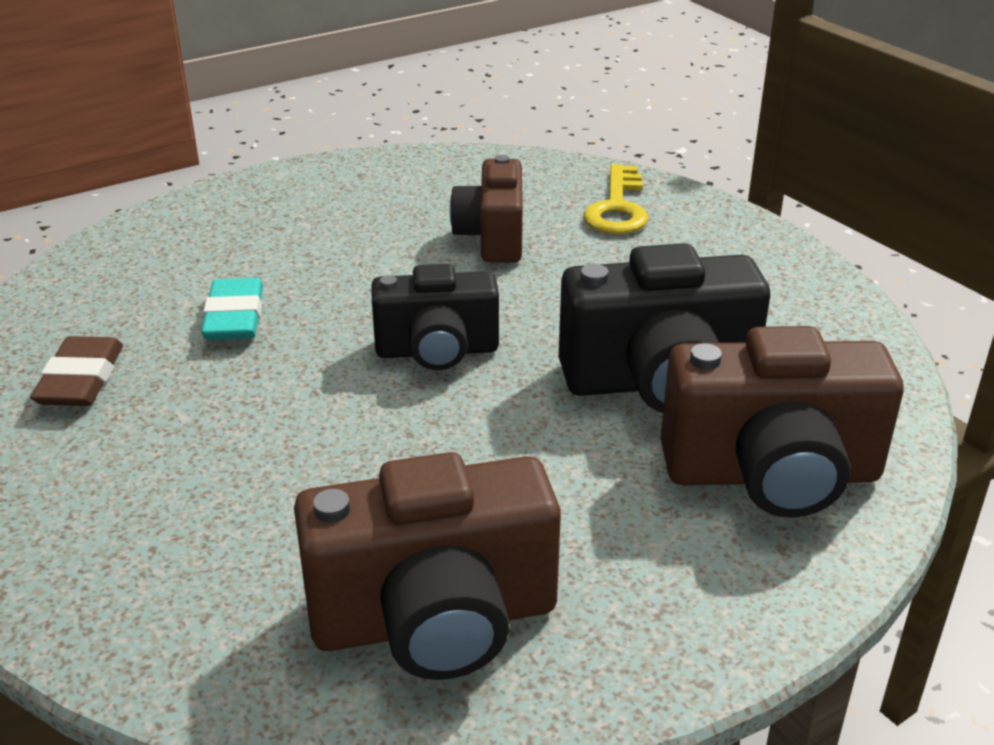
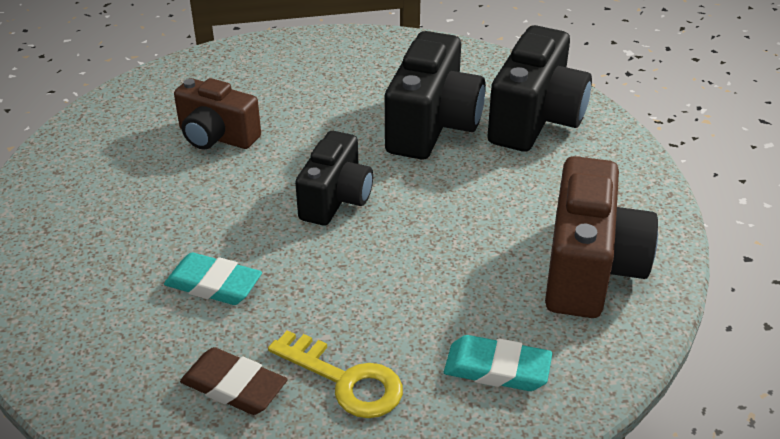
camera: 65 degrees left, 5 degrees up
(177, 573) = (497, 369): none -> turquoise eraser
(617, 208) = (229, 76): yellow key -> yellow key (345, 380)
(772, 475) = (535, 120): brown camera -> black camera

